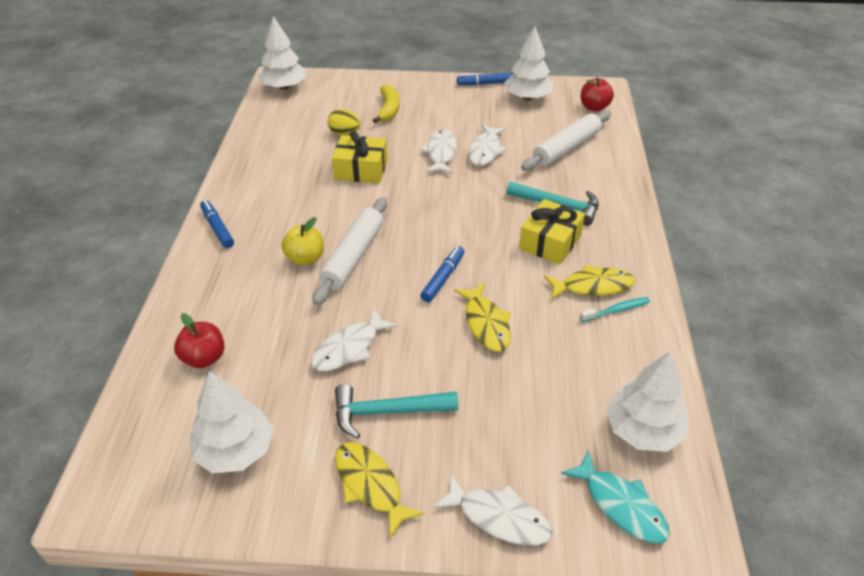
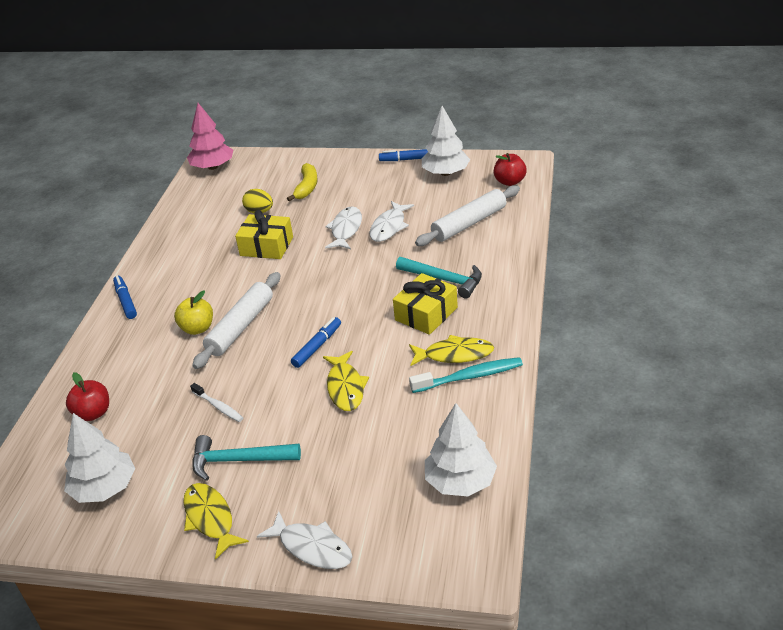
camera: 10 degrees right, 5 degrees down
(284, 87) = (213, 167): white tree -> pink tree
(349, 348) = (218, 407): white fish -> white toothbrush
(616, 310) = (470, 377): turquoise toothbrush -> turquoise toothbrush, size x1.59
(620, 505) = (420, 541): turquoise fish -> none

